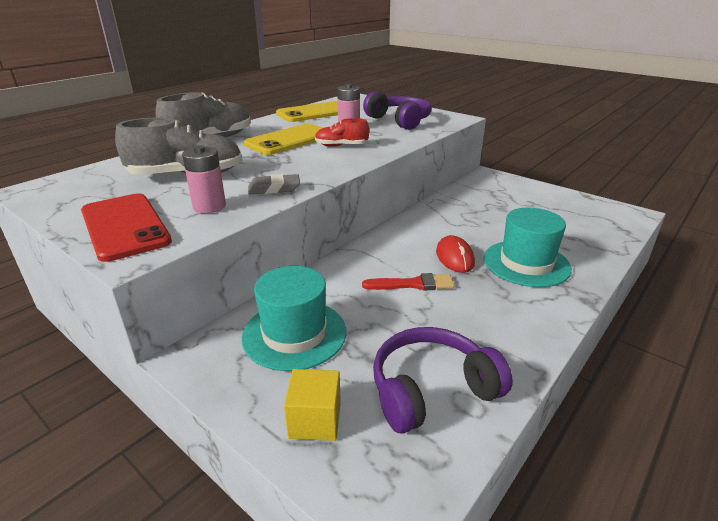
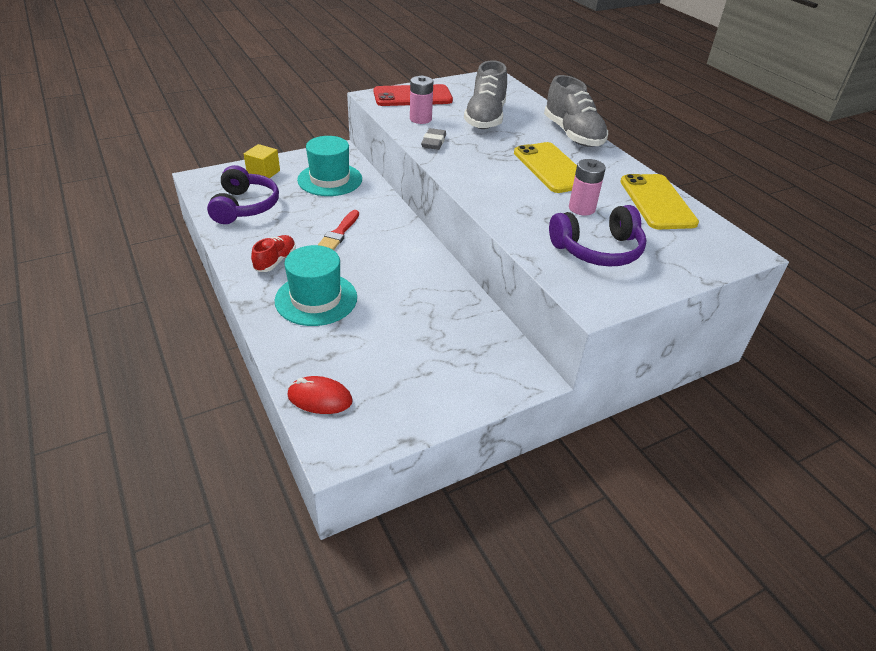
camera: 110 degrees right, 10 degrees up
(341, 146) = (517, 189): red shoe -> red shoe (275, 261)
(454, 257) = (357, 265): red mouse -> red mouse (320, 398)

